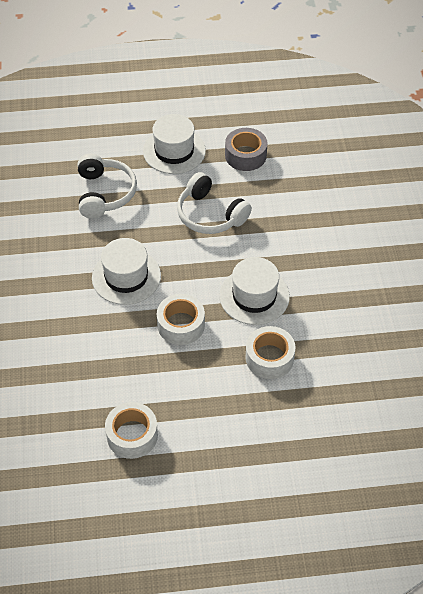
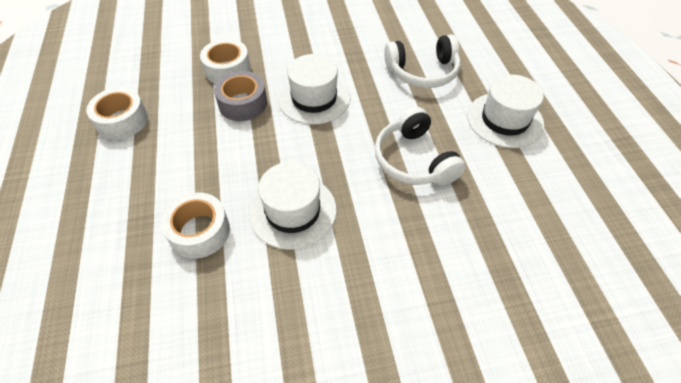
camera: 85 degrees right, 0 degrees up
(181, 325) = (251, 146): white tape -> white tape (227, 69)
(210, 214) = (414, 160): white headphones -> white headphones turned 60 degrees counterclockwise
(245, 155) = (525, 189): grey tape -> grey tape (243, 103)

